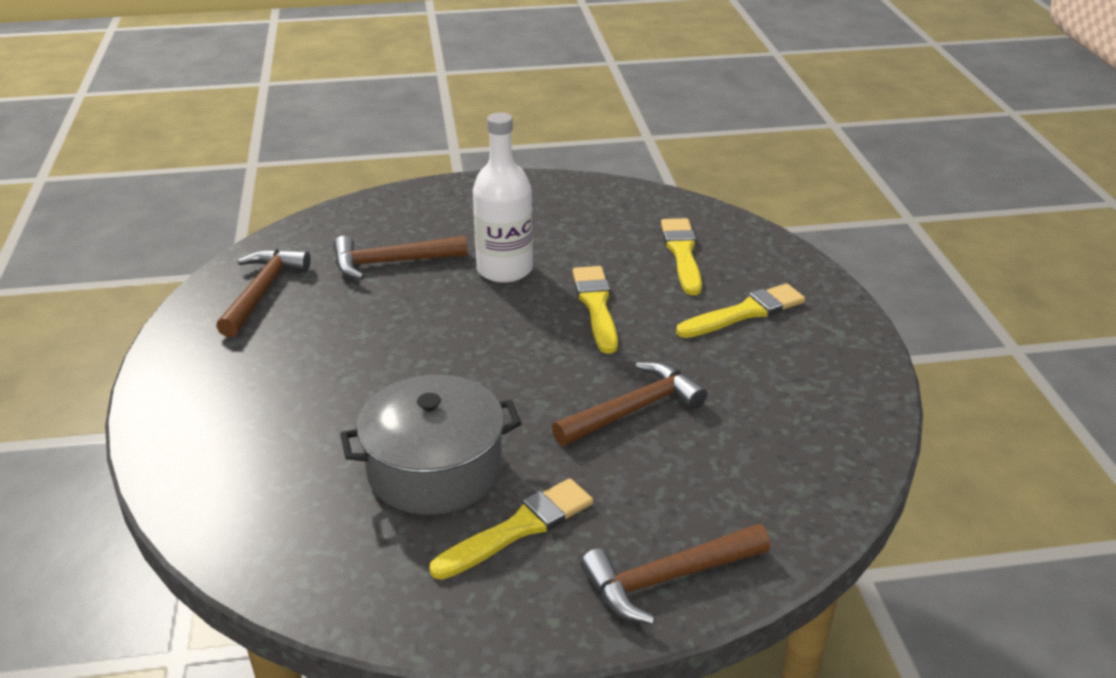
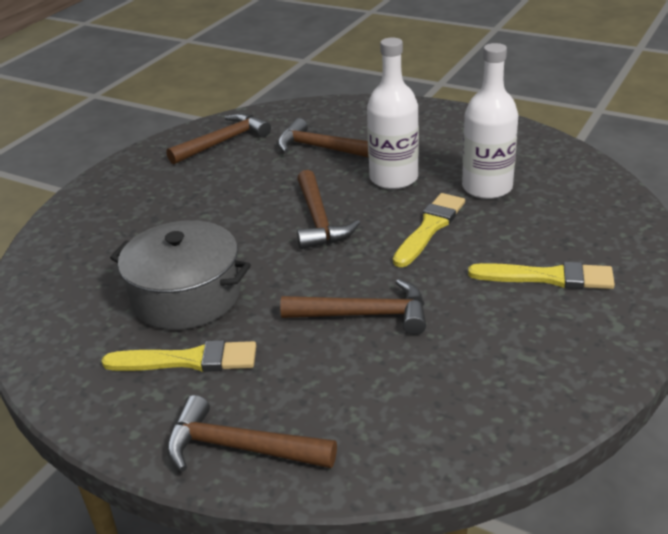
camera: 40 degrees right, 0 degrees up
(480, 338) = (319, 220): none -> brown hammer
(603, 249) = (487, 187): none -> white bottle
(682, 253) = (550, 212): yellow brush -> none

